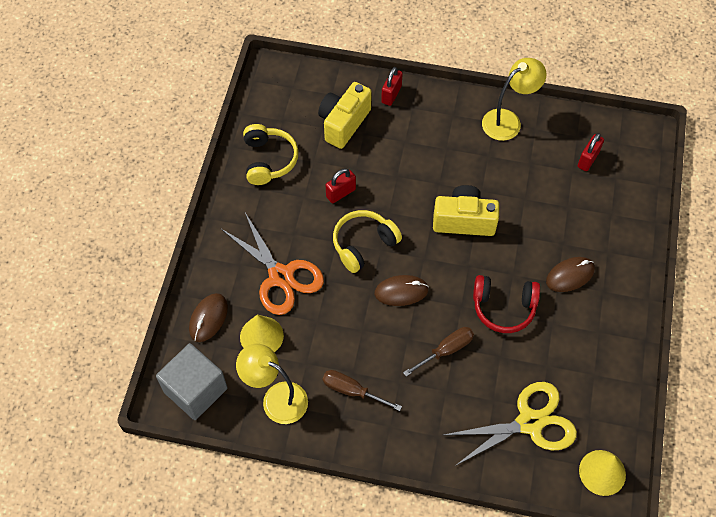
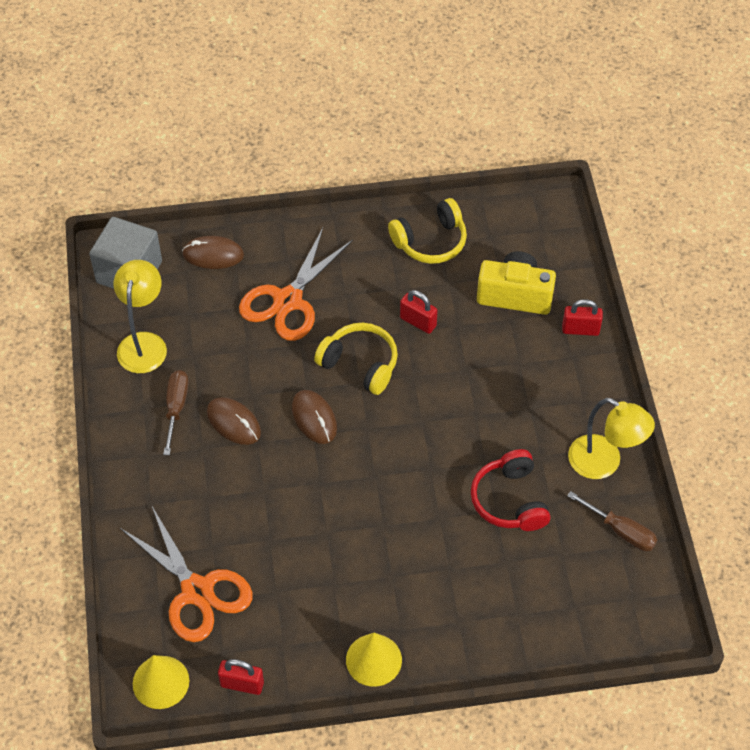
camera: 70 degrees right, 5 degrees down
(261, 336) = (210, 307): yellow cone -> yellow cone (373, 660)
(445, 350) = (256, 483): brown screwdriver -> brown screwdriver (620, 531)
(464, 220) = (435, 454): yellow camera -> none
(503, 307) = (334, 527): red headphones -> red headphones (510, 500)
(530, 423) = (197, 591): yellow scissors -> orange scissors
(570, 275) = (407, 587): brown mouse -> brown mouse (234, 422)
(588, 159) = (588, 568): red padlock -> red padlock (242, 684)

